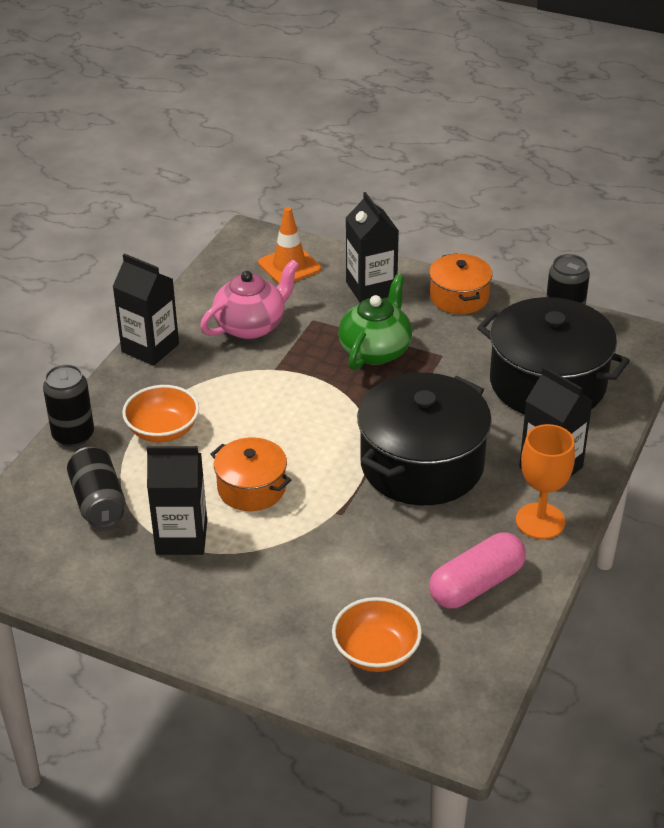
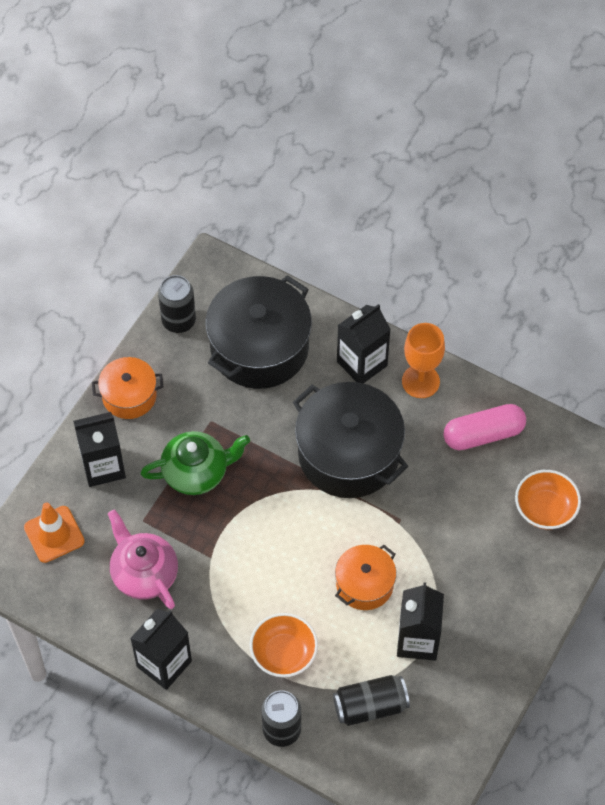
camera: 85 degrees left, 20 degrees up
(375, 350) = (196, 472): green teapot -> green teapot turned 135 degrees clockwise
(476, 585) = (483, 434): pink capsule -> pink capsule turned 75 degrees counterclockwise

